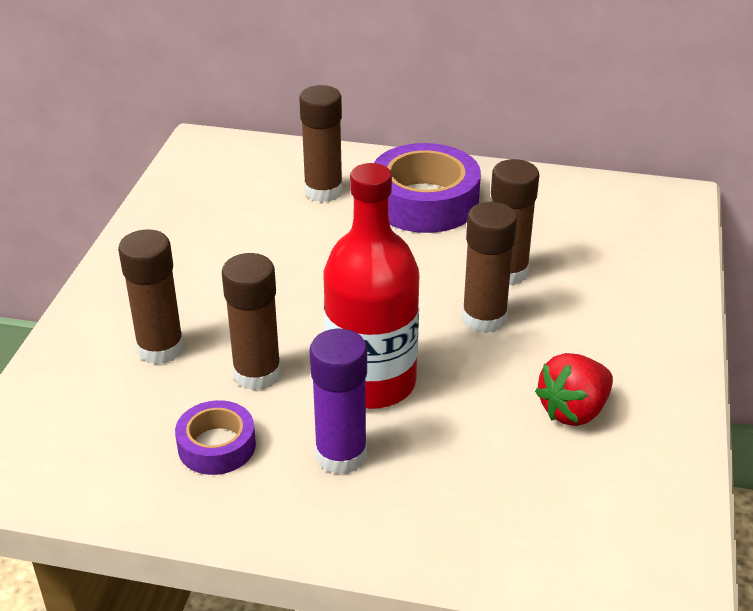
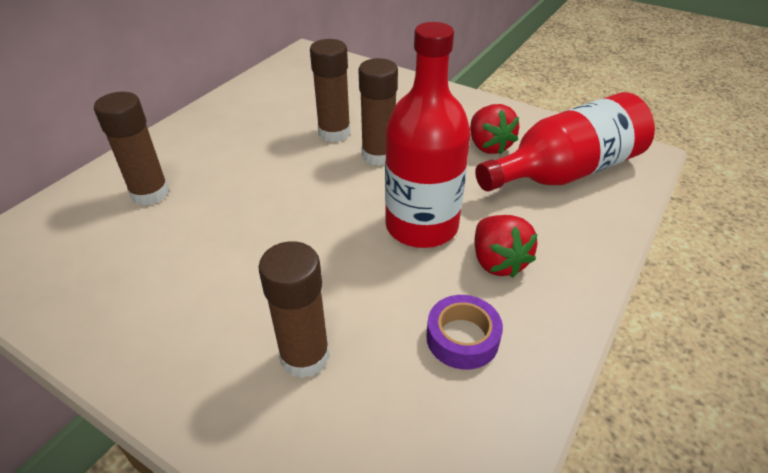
camera: 70 degrees left, 5 degrees up
(257, 374) = (379, 291): brown glue stick -> none
(341, 455) = (498, 262): purple glue stick -> red strawberry
(424, 202) = (218, 145): purple tape -> none
(562, 497) = (565, 172): none -> red bottle

